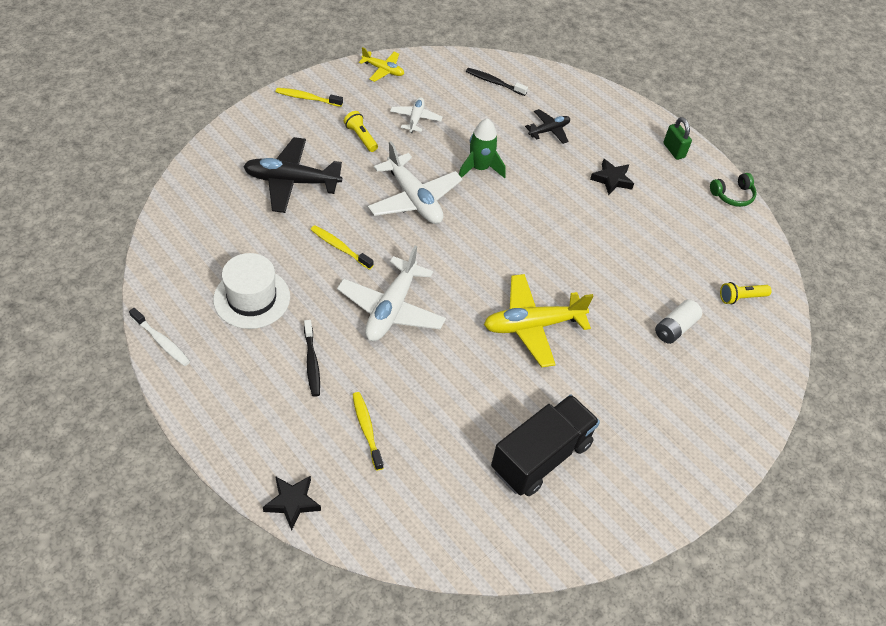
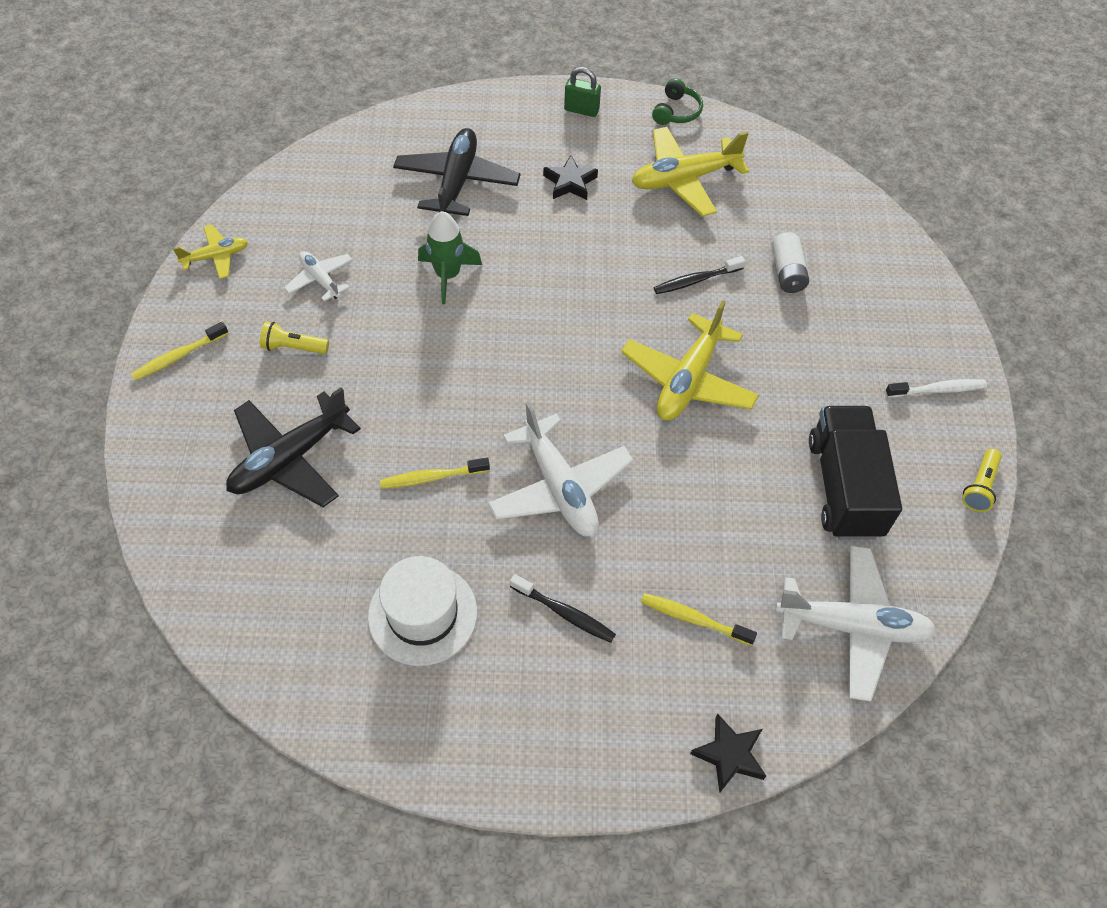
camera: 45 degrees left, 5 degrees up
(161, 341) = (400, 753): white toothbrush -> white toothbrush (938, 390)
(414, 199) = (431, 362): white plane -> white plane (852, 626)
(494, 82) = (343, 176): black toothbrush -> black toothbrush (695, 280)
(549, 130) = (457, 182): black plane -> black plane, size x1.82
(683, 232) = (684, 179): none -> yellow plane
(741, 297) = (795, 198): yellow flashlight -> yellow flashlight (979, 487)

